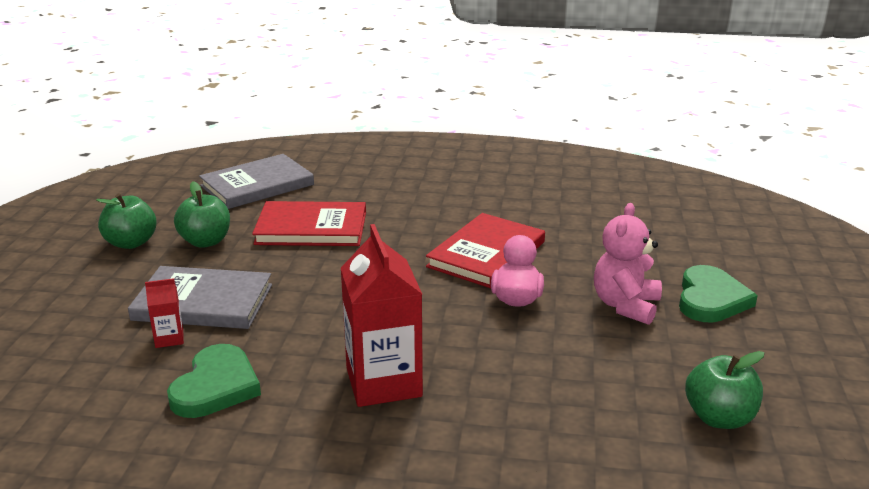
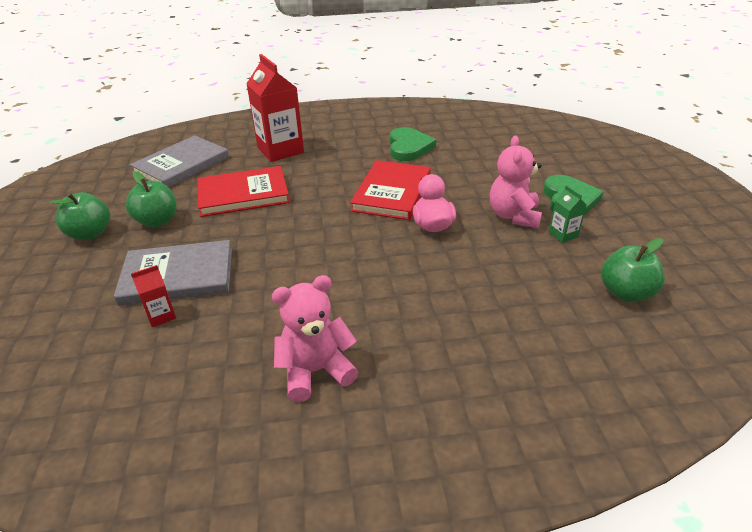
camera: 15 degrees left, 10 degrees up
(216, 386) = (222, 352): green heart -> green heart (408, 147)
(304, 424) = (315, 371): none -> pink teddy bear
(383, 382) = (364, 317): red carton -> red carton (280, 150)
(677, 338) = (563, 235): none -> green carton

